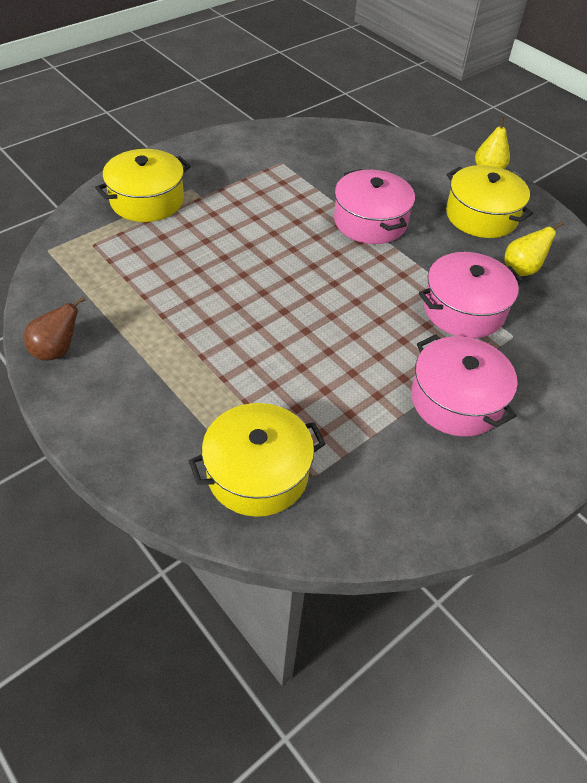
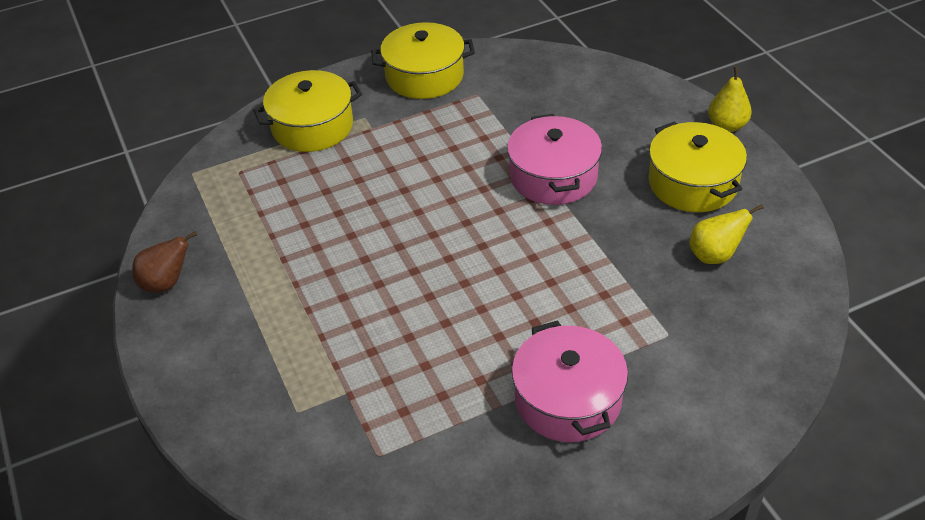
camera: 20 degrees right, 5 degrees down
(257, 473) = (320, 442): yellow pot -> yellow pot (424, 76)
(463, 309) = (621, 295): pink pot -> none

